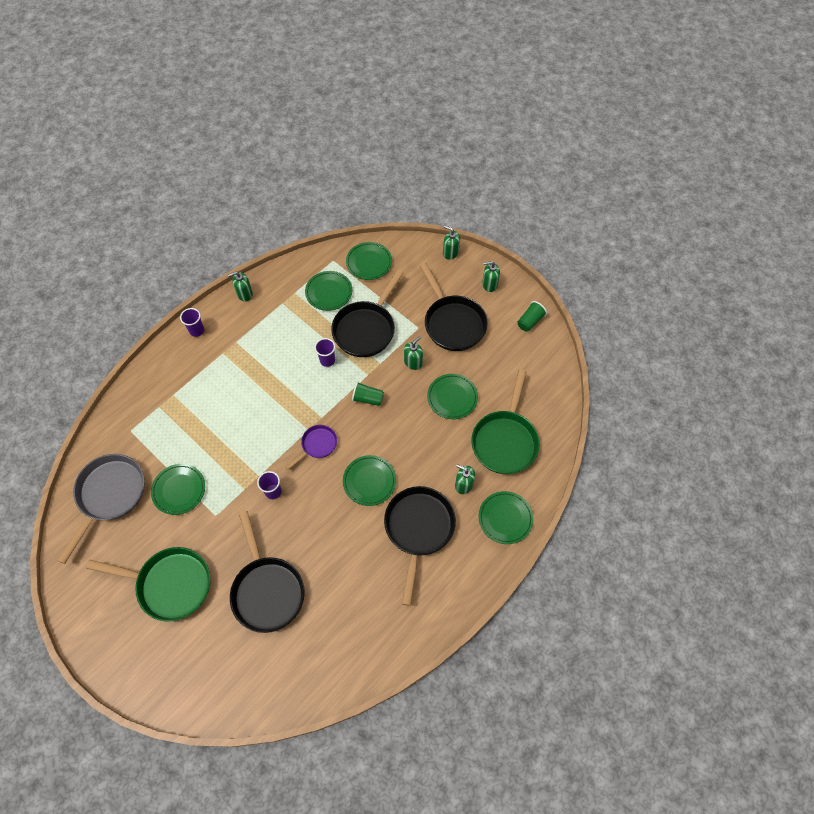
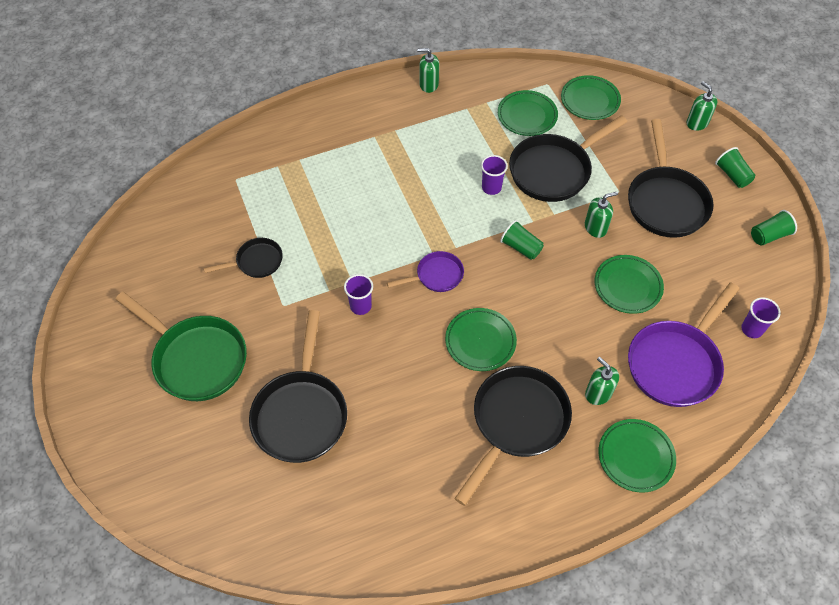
camera: 25 degrees right, 5 degrees down
(109, 495) = (180, 237): grey pan -> none
(179, 490) = (256, 262): green plate -> black pan
(197, 330) = (357, 103): purple cup -> purple cup (751, 329)
(489, 284) = (732, 175): green soap dispenser -> green cup
(505, 440) = (676, 363): green pan -> purple pan

